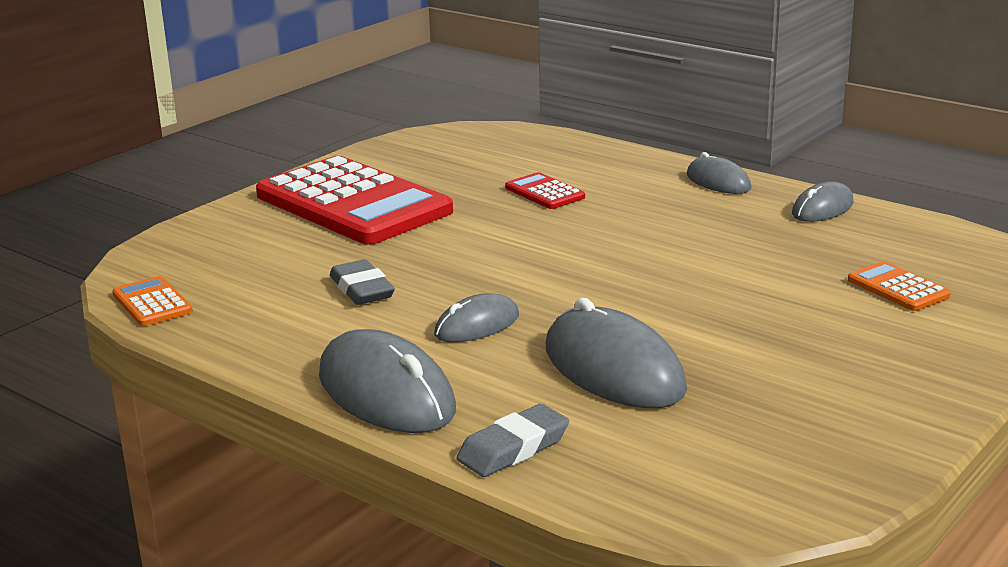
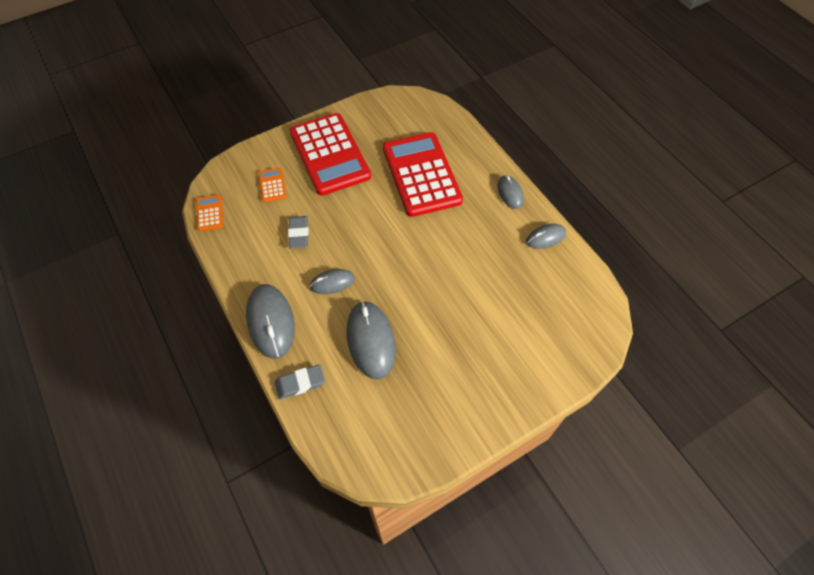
camera: 20 degrees right, 35 degrees up
(544, 192) = (421, 174): red calculator -> red calculator, size x2.43
(897, 288) = (535, 323): orange calculator -> orange calculator (272, 185)

